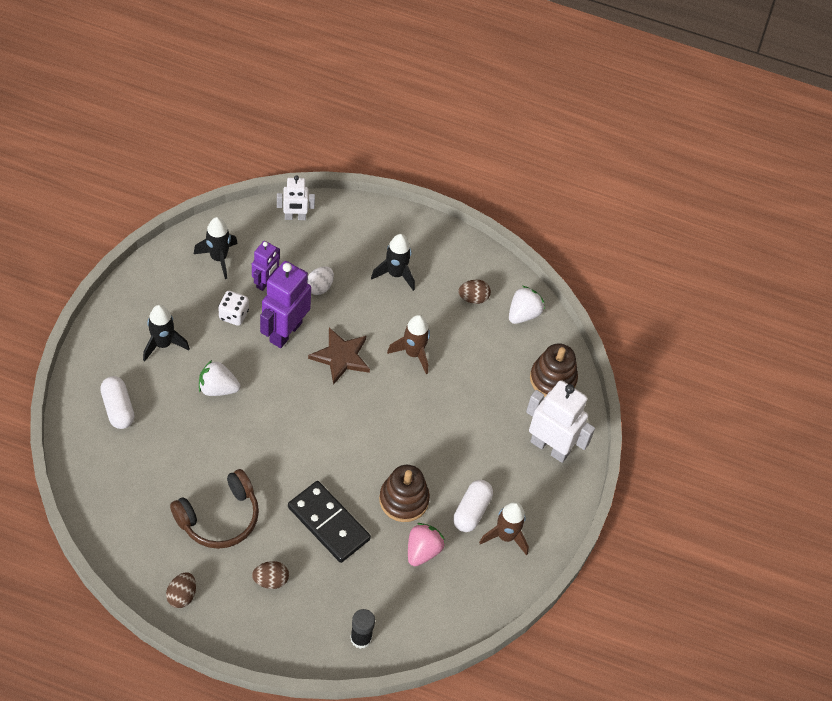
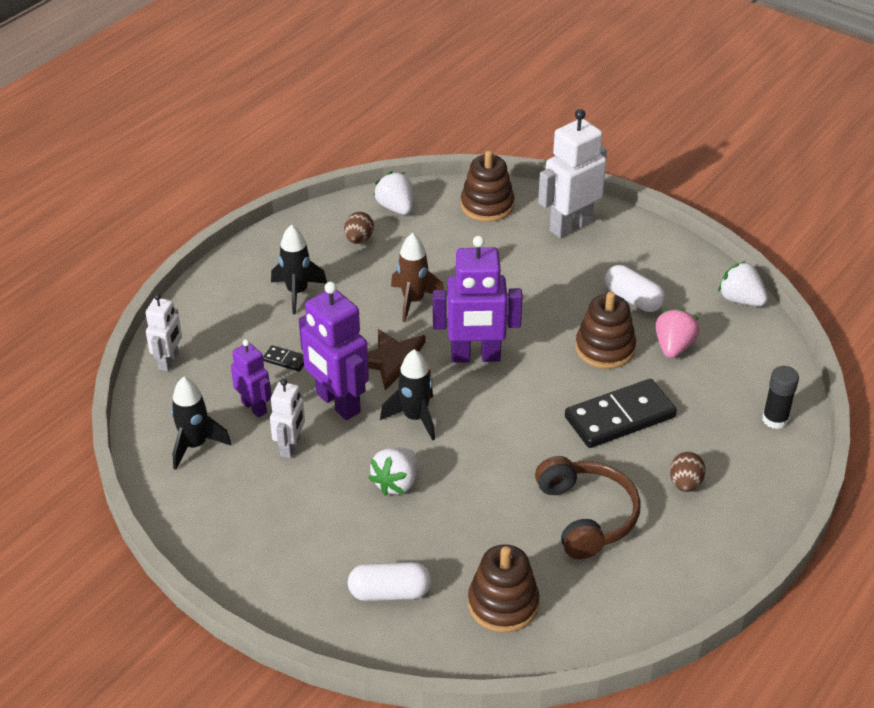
camera: 65 degrees left, 15 degrees down
(124, 479) = (503, 604): none -> brown stacking toy
(163, 344) = (306, 526): black rocket -> black rocket (415, 418)
(182, 595) = (690, 573): brown egg -> none
(233, 315) = (291, 447): white dice -> white robot
(319, 287) = (285, 360): white egg -> black domino
(364, 410) = (475, 357): none -> purple robot
(422, 550) = (673, 347): pink strawberry -> pink strawberry turned 60 degrees clockwise
(500, 595) = (740, 300): none -> white strawberry
(505, 536) = (670, 281): brown rocket -> none

